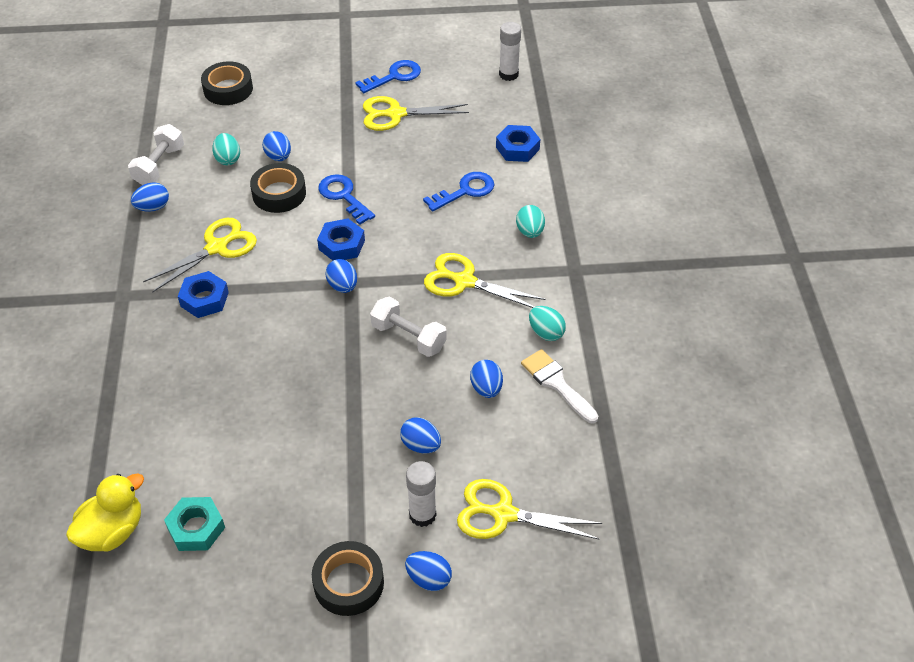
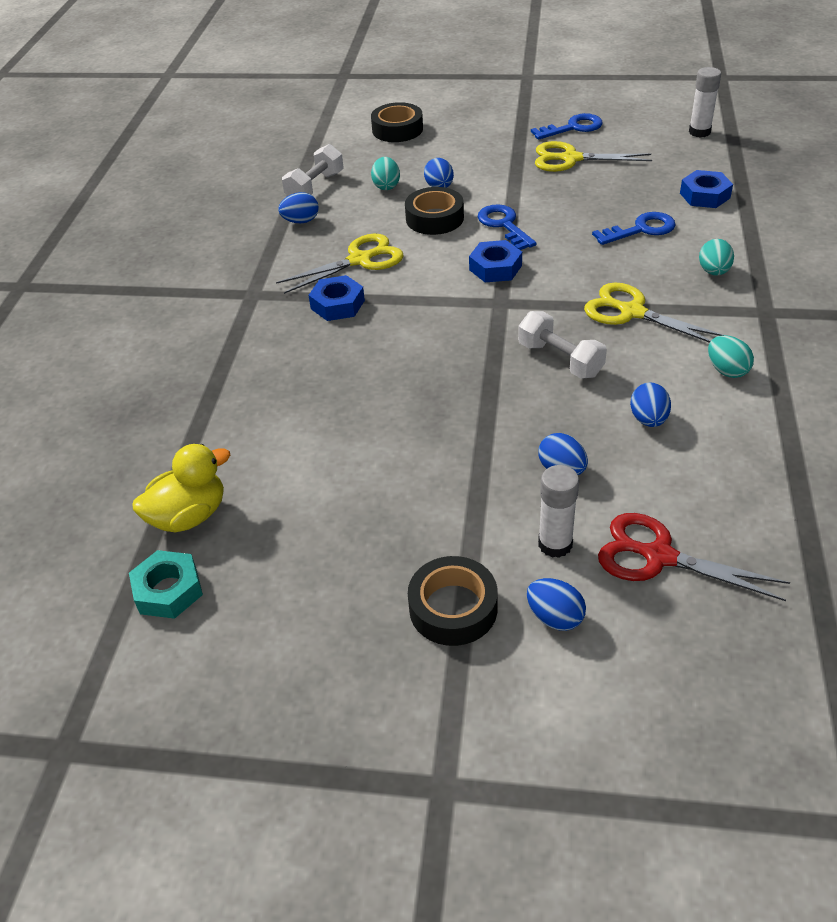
camera: 15 degrees right, 5 degrees down
(196, 528) = (283, 524): turquoise nut -> turquoise nut (168, 590)
(343, 286) = (491, 305): blue egg -> none
(504, 514) = (659, 556): yellow scissors -> red scissors
(556, 383) = (737, 423): white brush -> none

